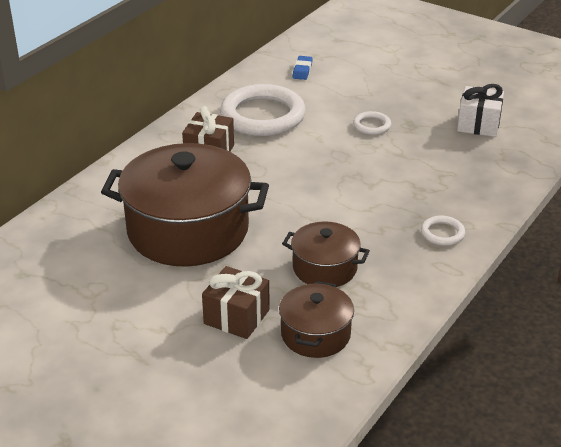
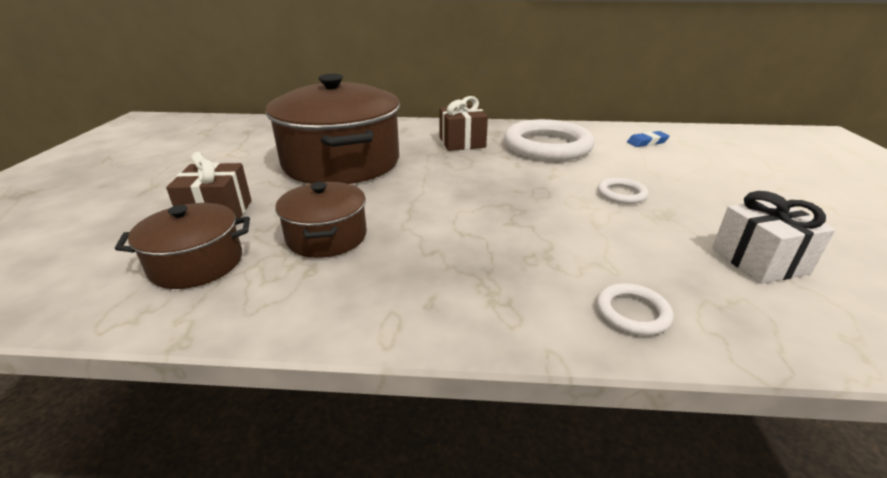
camera: 60 degrees right, 5 degrees down
(442, 233) = (468, 300): white ring -> white ring (632, 312)

